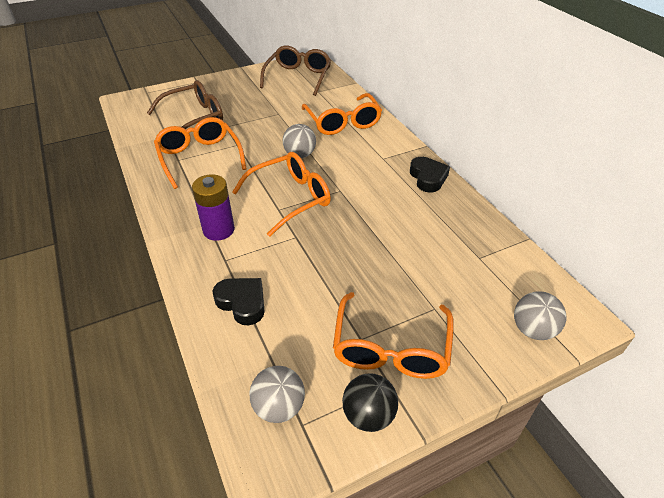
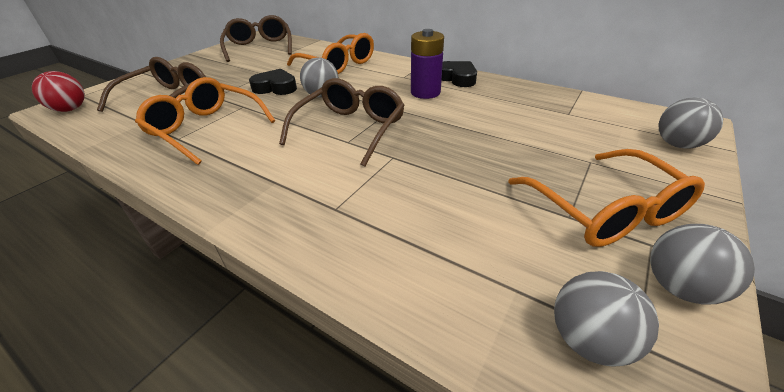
camera: 30 degrees left, 5 degrees down
(133, 105) = (70, 109): none -> red ball
(218, 230) = (296, 183): purple battery -> purple battery (425, 92)
(242, 303) = (405, 243): black heart -> black heart (275, 87)
(289, 199) = (350, 129): orange glasses -> brown glasses
(368, 415) = (679, 287): black ball -> grey ball

